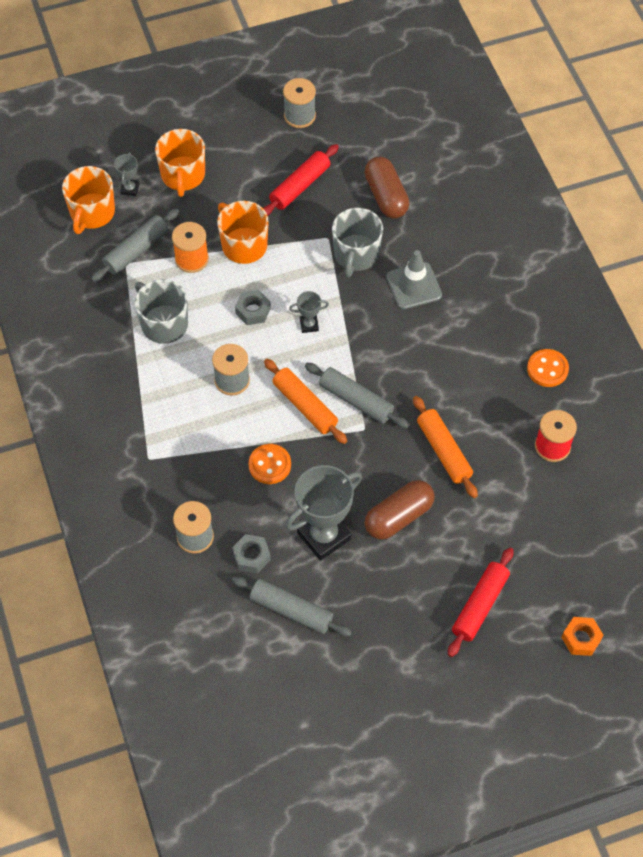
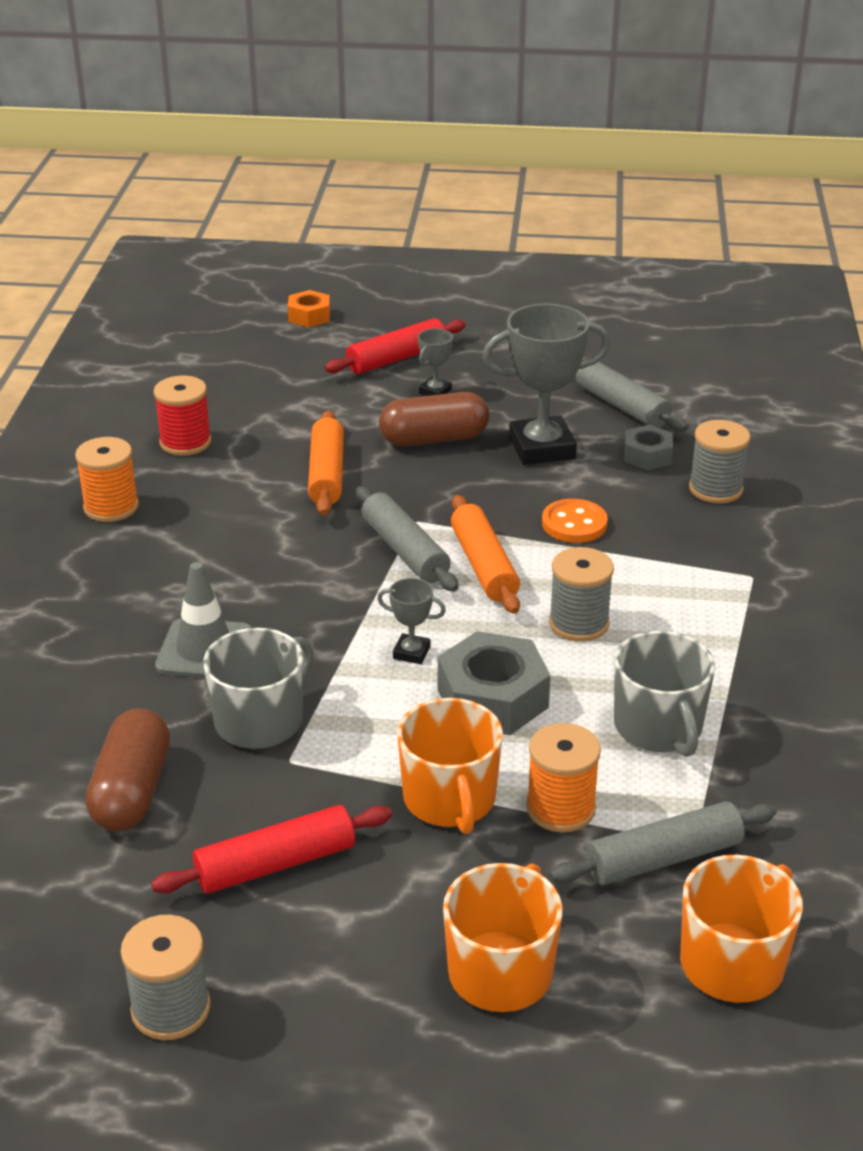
camera: 155 degrees left, 25 degrees down
(130, 189) = (631, 984): grey trophy -> grey trophy (435, 391)
(253, 311) = (492, 698): grey nut -> grey nut, size x1.72
(547, 369) = (111, 507): orange button -> orange spool

